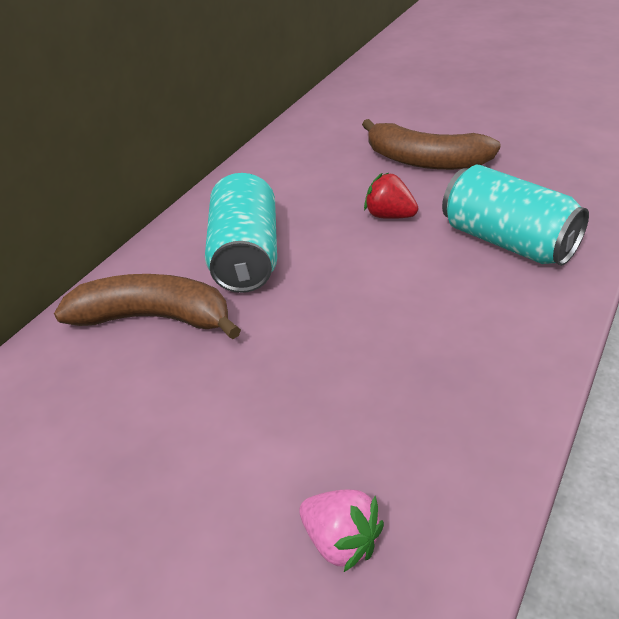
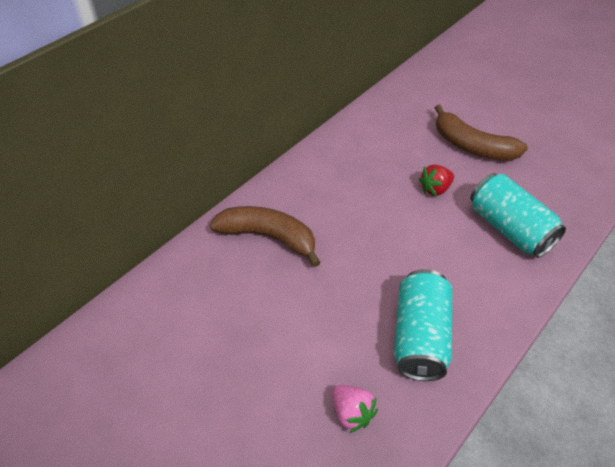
camera: 10 degrees right, 10 degrees up
(245, 256) = (333, 202): turquoise can -> turquoise can (420, 336)
(389, 216) = (435, 189): red strawberry -> red strawberry turned 75 degrees counterclockwise

